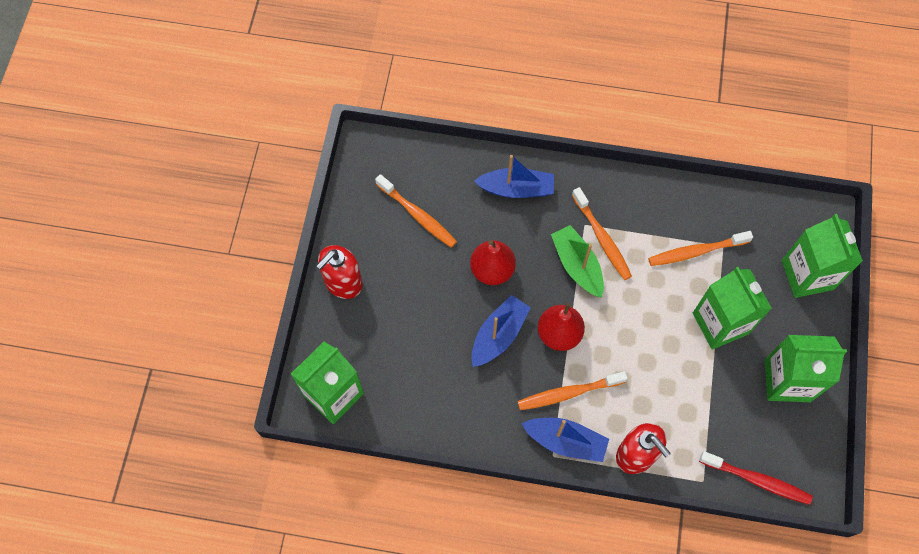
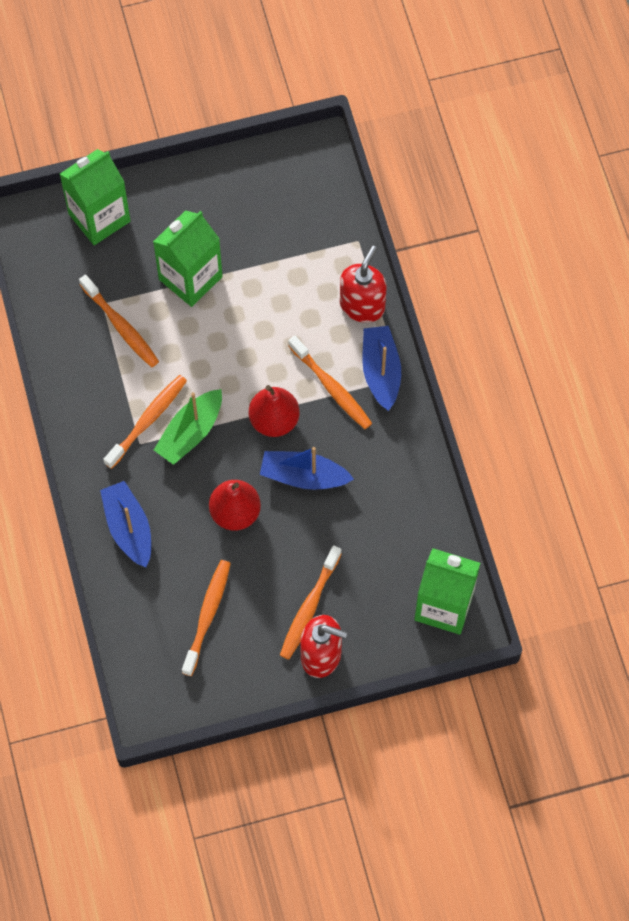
camera: 115 degrees left, 0 degrees up
(386, 291) = (309, 607): none -> orange toothbrush
(757, 480) = (333, 197): red toothbrush -> none
(787, 380) = (222, 201): green carton -> none

